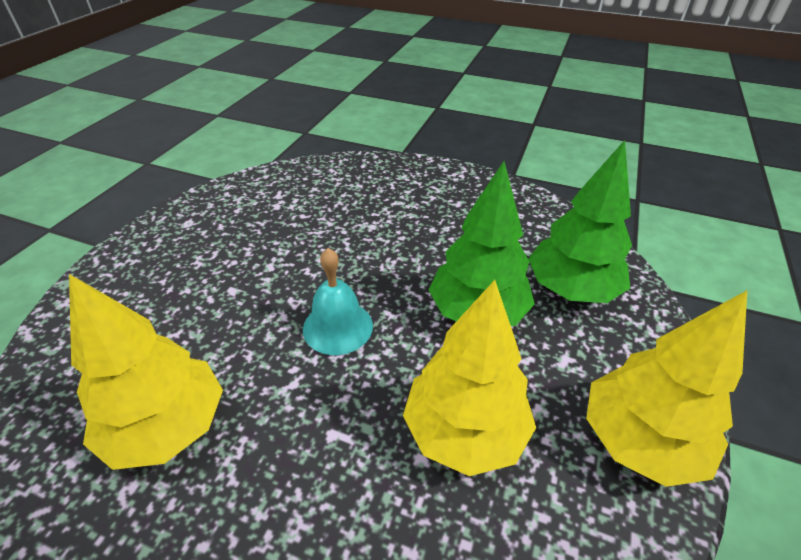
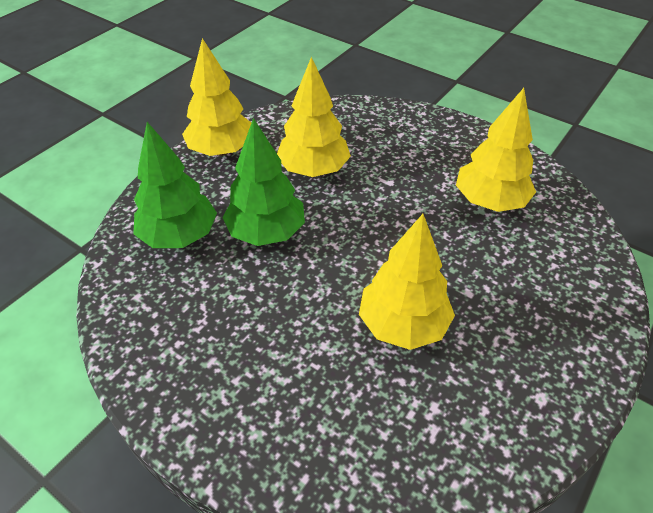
camera: 165 degrees left, 5 degrees up
(303, 250) = (403, 325): none -> yellow tree
(338, 327) = (378, 242): turquoise bell -> none

